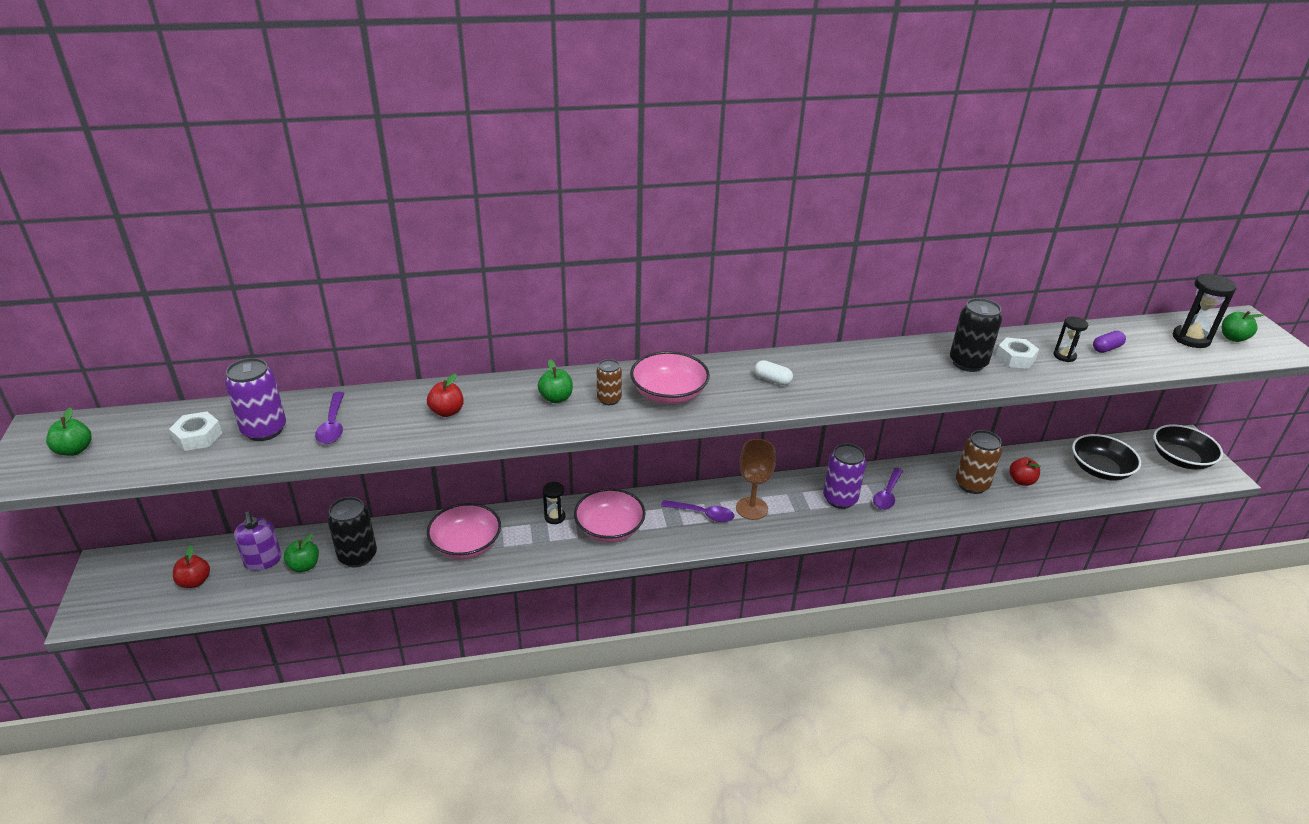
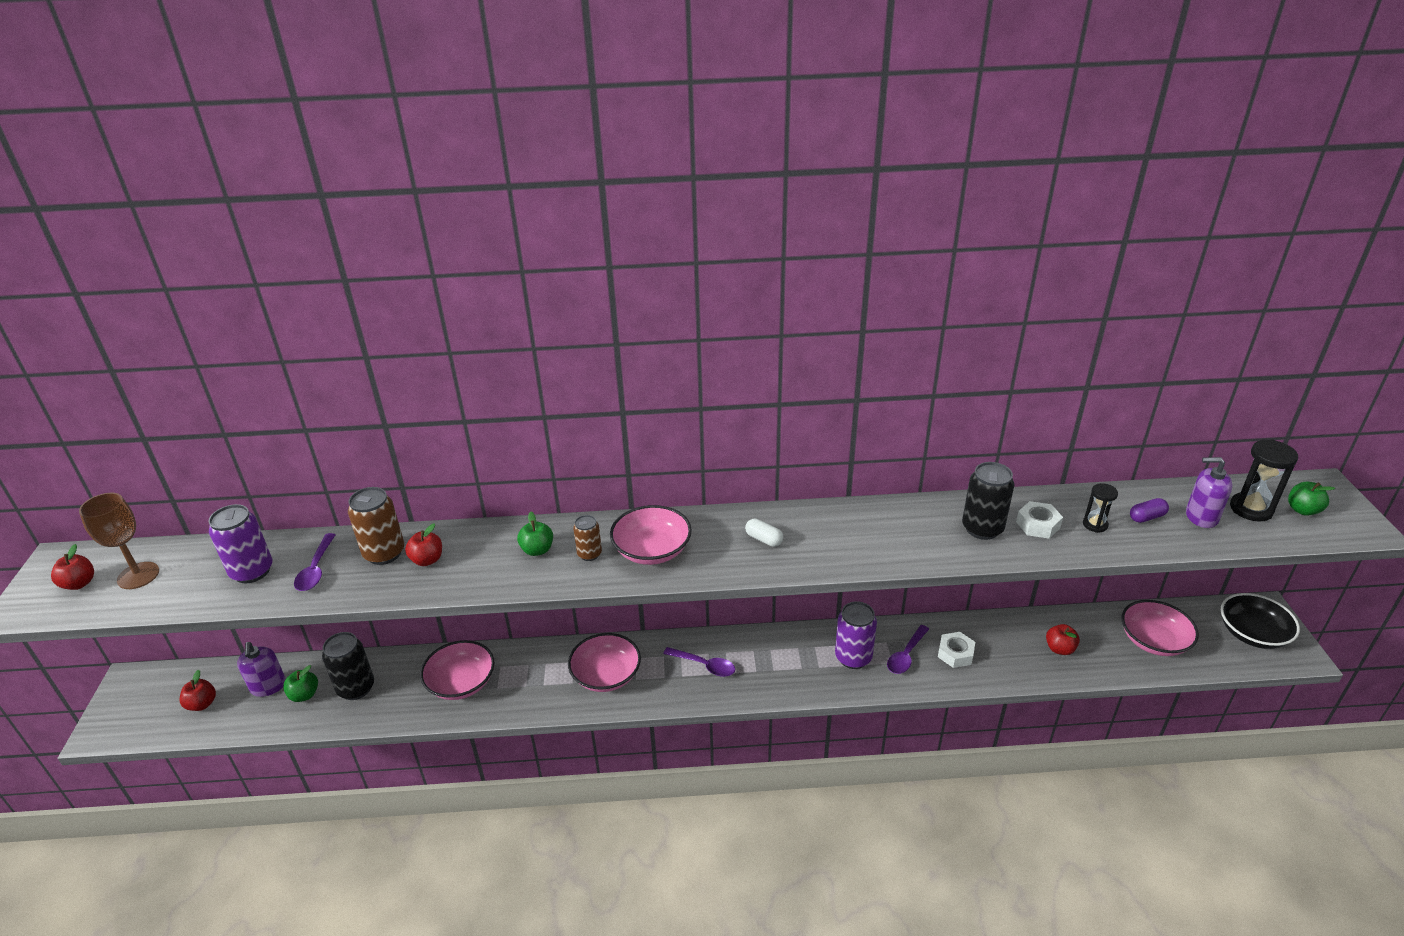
camera: 10 degrees right, 0 degrees up
(74, 450) = (79, 583): green apple -> red apple
(198, 436) = (190, 575): white nut -> white nut (955, 653)
(555, 517) = (554, 658): black hourglass -> none
(751, 508) = (757, 662): brown goblet -> brown goblet (138, 575)
(971, 484) = (1002, 650): brown can -> brown can (384, 553)
(1099, 470) = (1153, 641): black bowl -> pink bowl
(1152, 346) = (1201, 517): none -> purple soap dispenser

